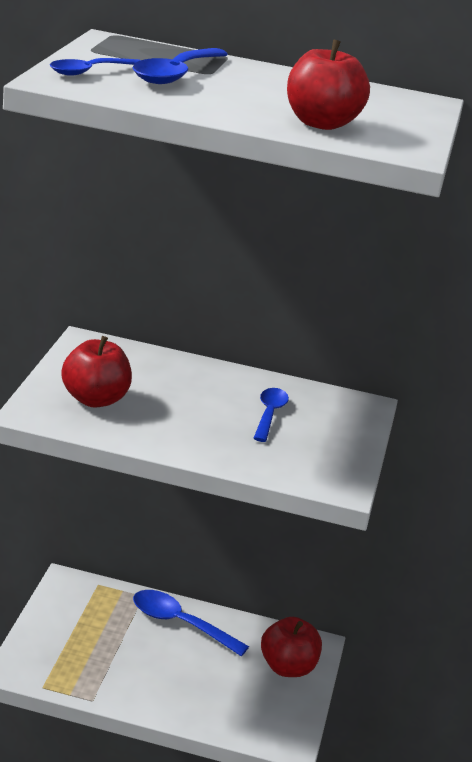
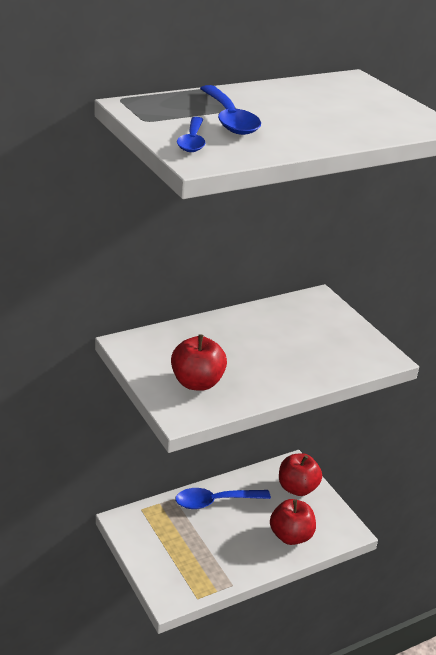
camera: 40 degrees left, 5 degrees up
(269, 414) = (290, 333): blue spoon -> none
(321, 123) = (366, 124): red apple -> red apple (291, 536)

